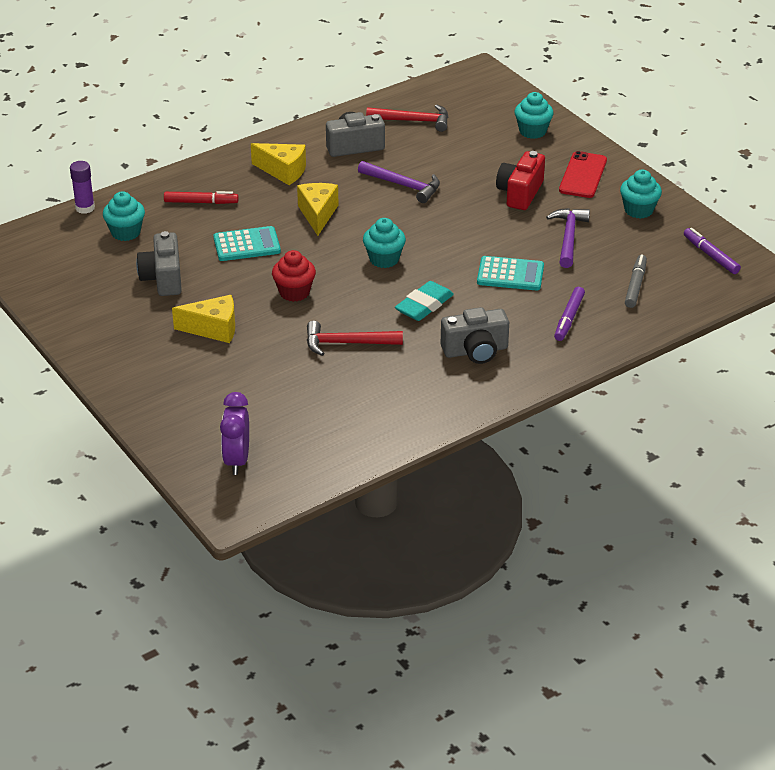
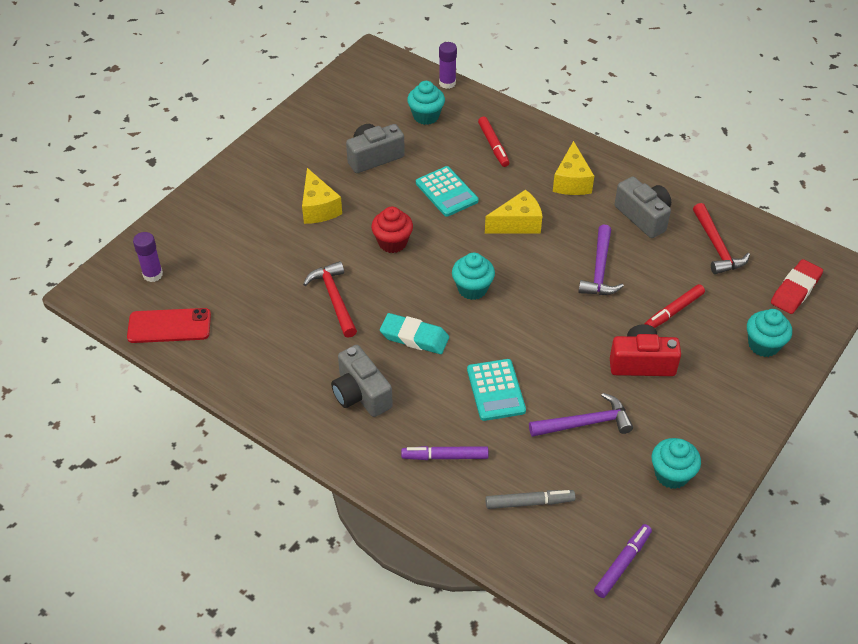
camera: 70 degrees right, 10 degrees up
(237, 460) = (153, 274): purple clock -> purple glue stick
(473, 162) = (674, 311): none -> red marker
(484, 99) = (795, 290): none -> red eraser
(583, 175) = (708, 409): red phone -> red phone (169, 326)

